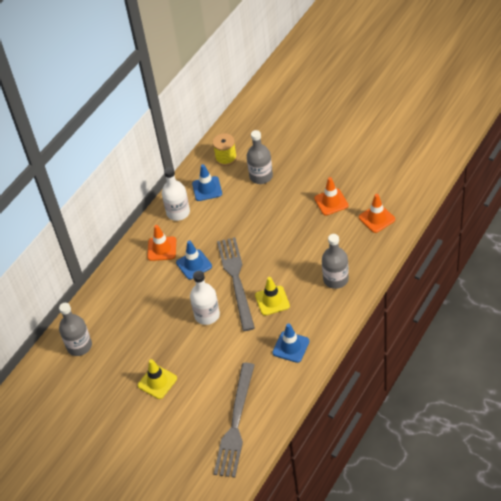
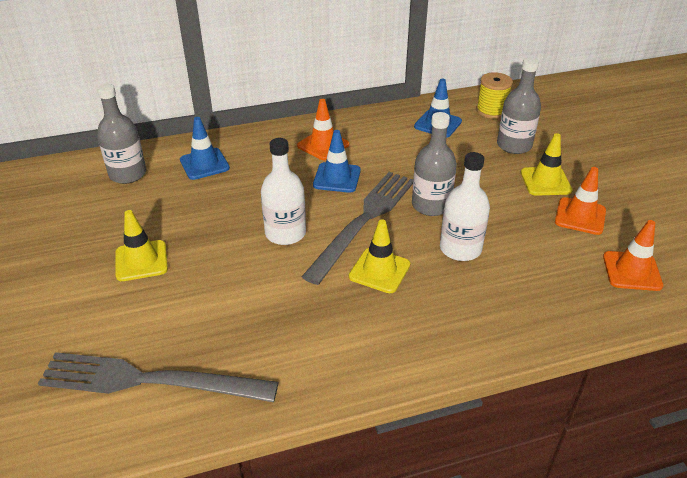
camera: 35 degrees right, 10 degrees down
(178, 212) = (381, 126): white bottle -> white bottle (460, 248)
(235, 423) = (150, 380): grey fork -> grey fork turned 45 degrees clockwise
(291, 347) = (337, 341): blue traffic cone -> blue traffic cone (204, 164)
(297, 191) = (545, 181): none -> yellow traffic cone
(335, 279) = (494, 303): grey bottle -> grey bottle (431, 205)

